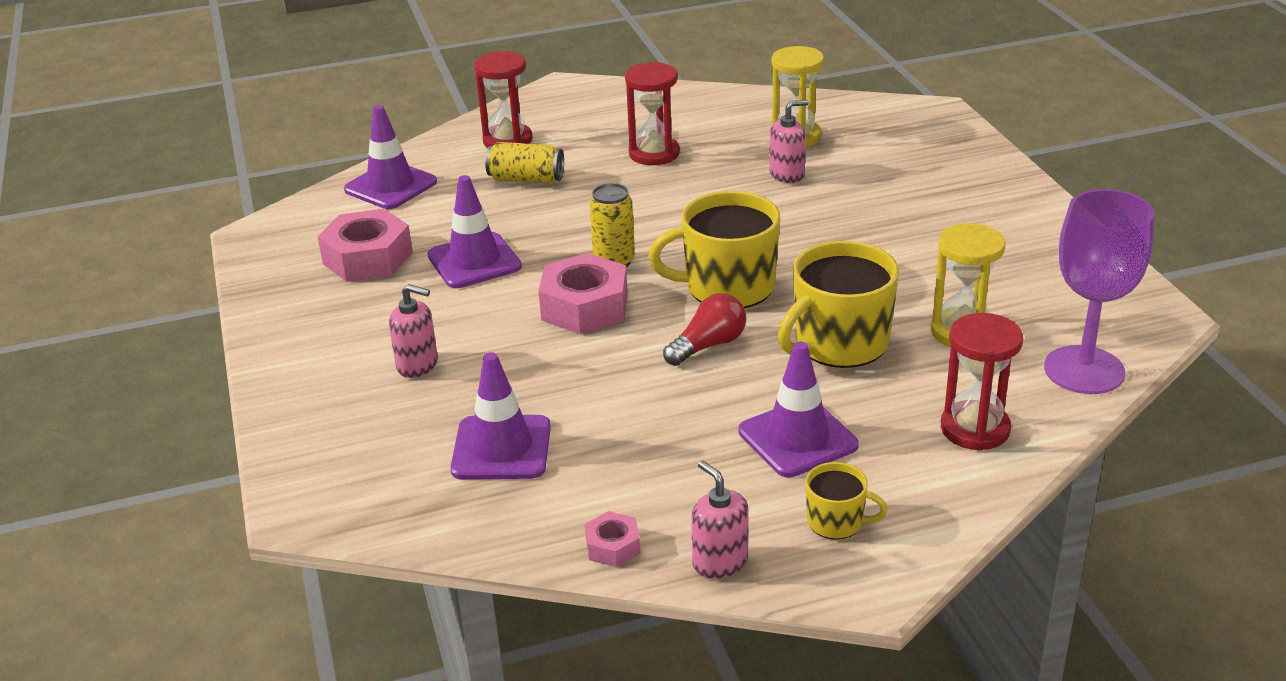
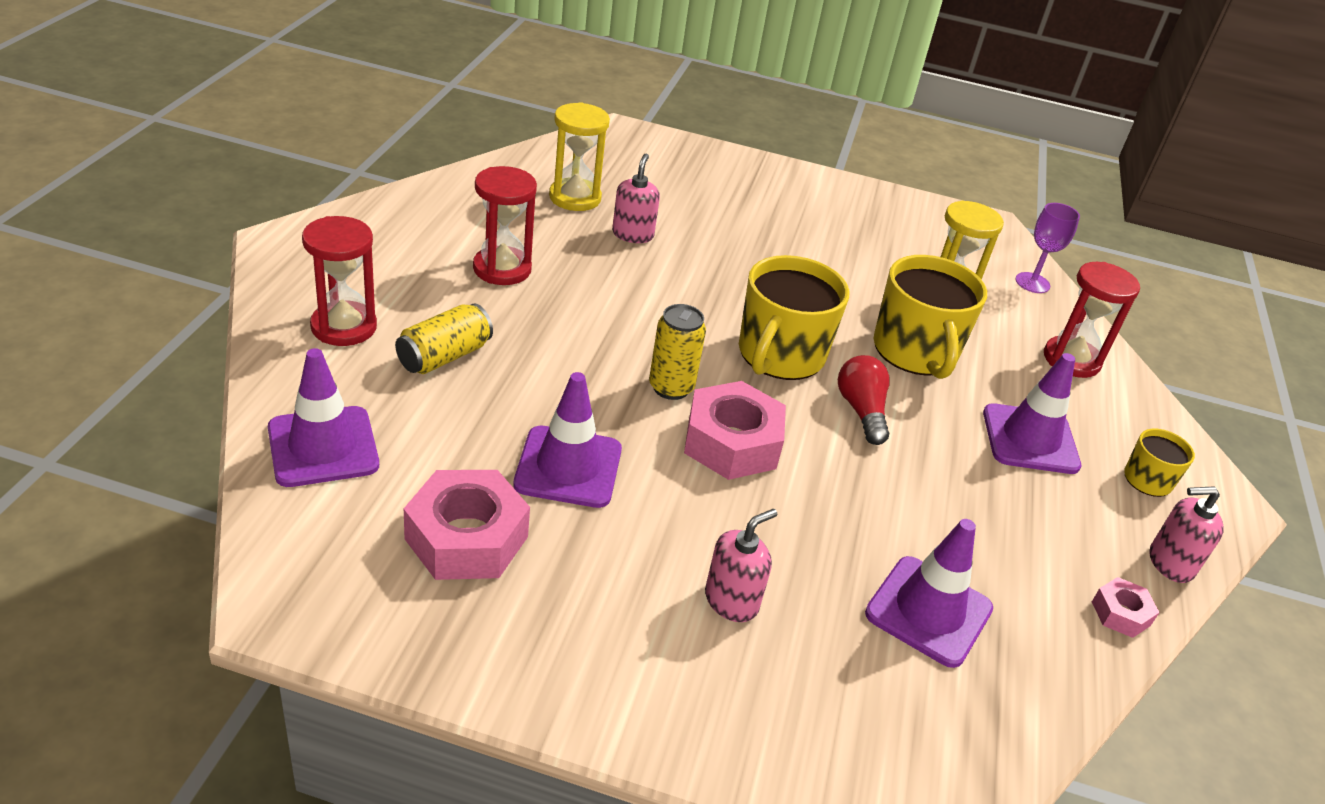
camera: 65 degrees left, 5 degrees up
(1084, 370) = (1032, 283): purple goblet -> purple goblet, size x0.55

